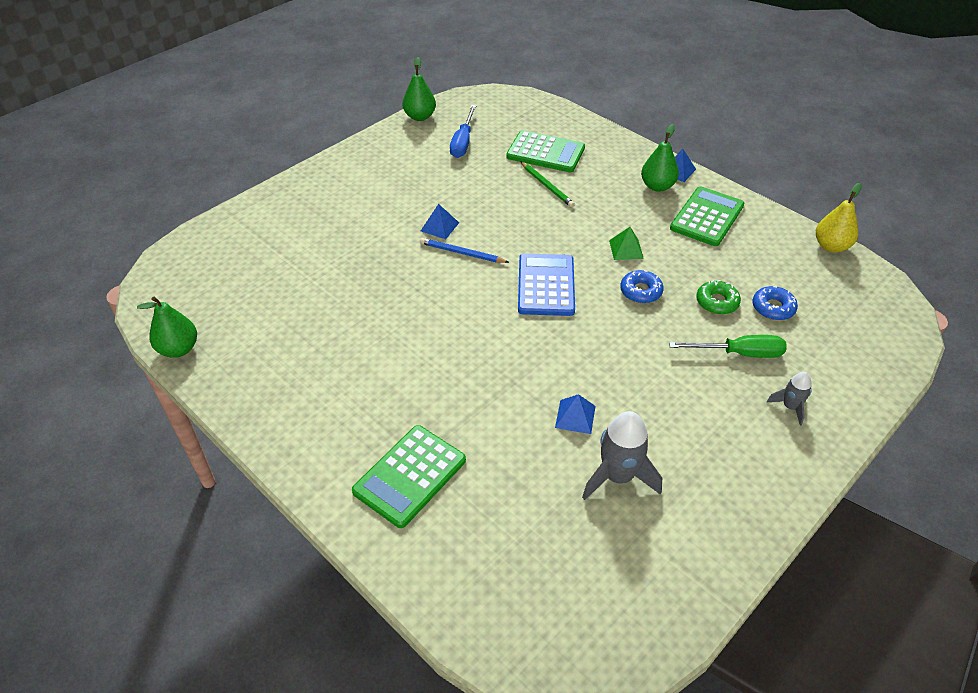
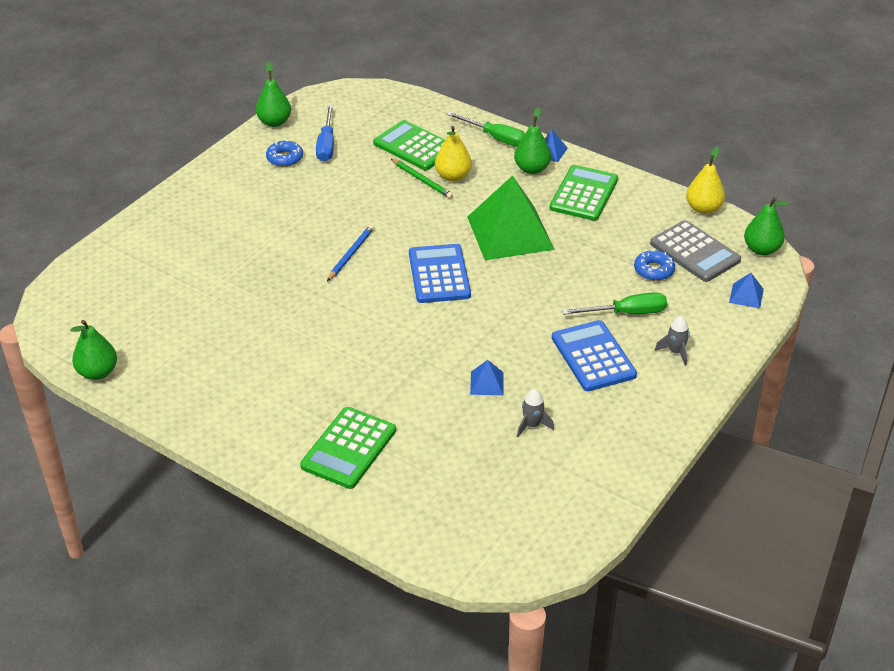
camera: 10 degrees left, 5 degrees down
(440, 226) = (323, 231): blue pyramid -> blue pyramid (746, 295)
(461, 253) = (351, 254): blue pencil -> blue pencil turned 105 degrees clockwise
(545, 152) = (414, 146): green calculator -> green calculator turned 150 degrees counterclockwise
(578, 185) = (453, 176): none -> yellow pear
(618, 476) = (532, 425): grey rocket -> grey rocket, size x0.55
(626, 152) = (495, 138): none -> green screwdriver
(626, 249) = (510, 233): green pyramid -> green pyramid, size x2.44
(641, 291) = (530, 270): blue donut -> blue donut (285, 158)
(696, 400) = (593, 356): none -> blue calculator
(717, 302) = (602, 271): green donut -> none
(819, 293) = (695, 252): none -> grey calculator
(893, 298) = (761, 249): none -> green pear

